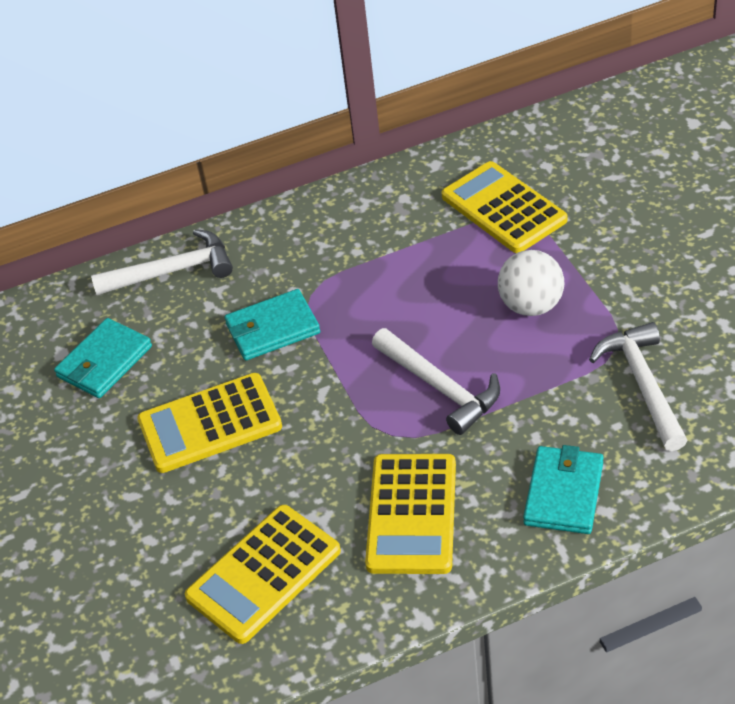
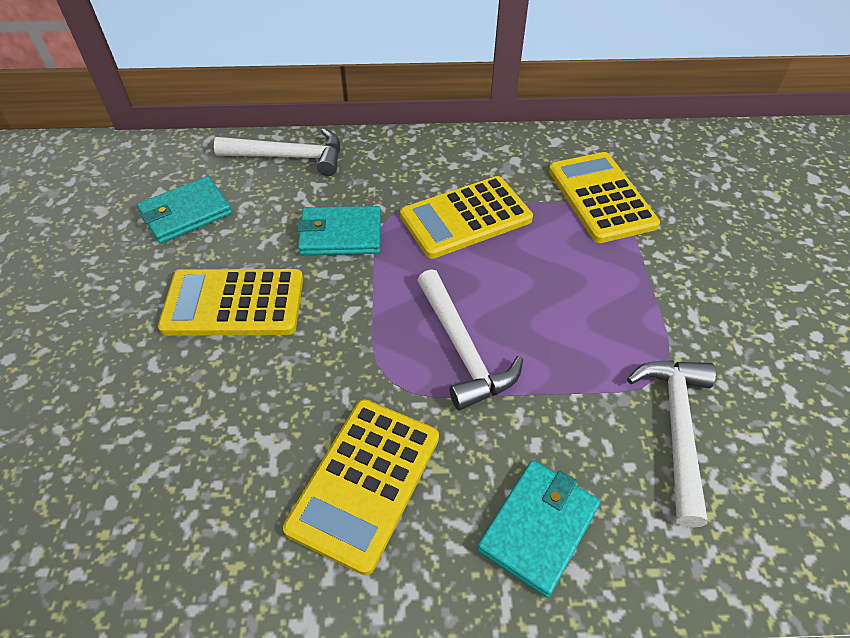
camera: 15 degrees right, 5 degrees up
(263, 574) = (182, 487): yellow calculator -> yellow calculator (466, 218)
(531, 305) = (589, 298): white ball -> none

